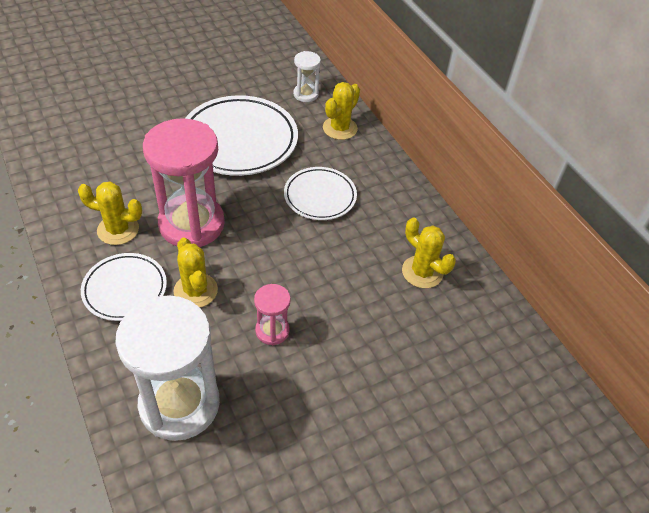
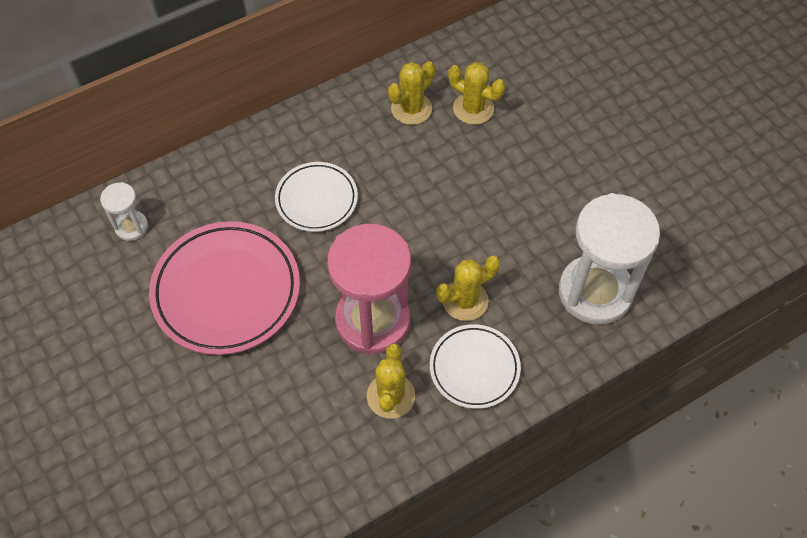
camera: 90 degrees left, 10 degrees up
(239, 140) = (226, 291): white plate -> pink plate
(272, 331) = (502, 227): pink hourglass -> none
(340, 128) = (198, 186): yellow cactus -> yellow cactus (473, 108)

